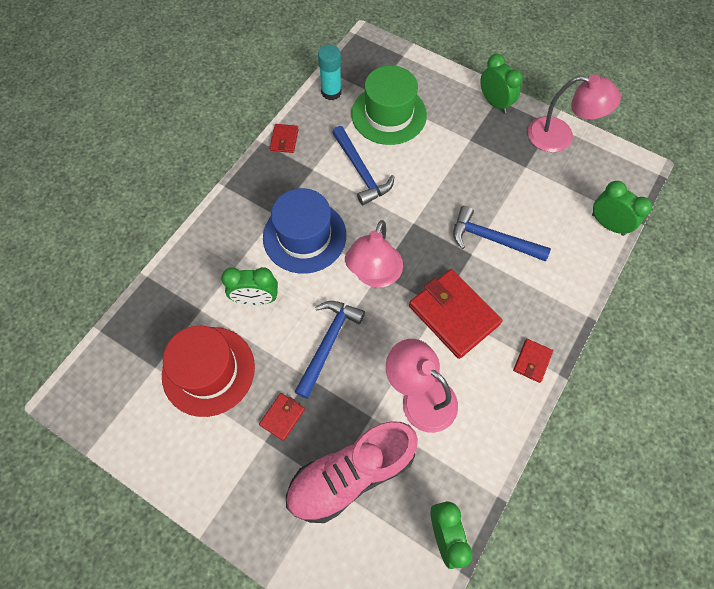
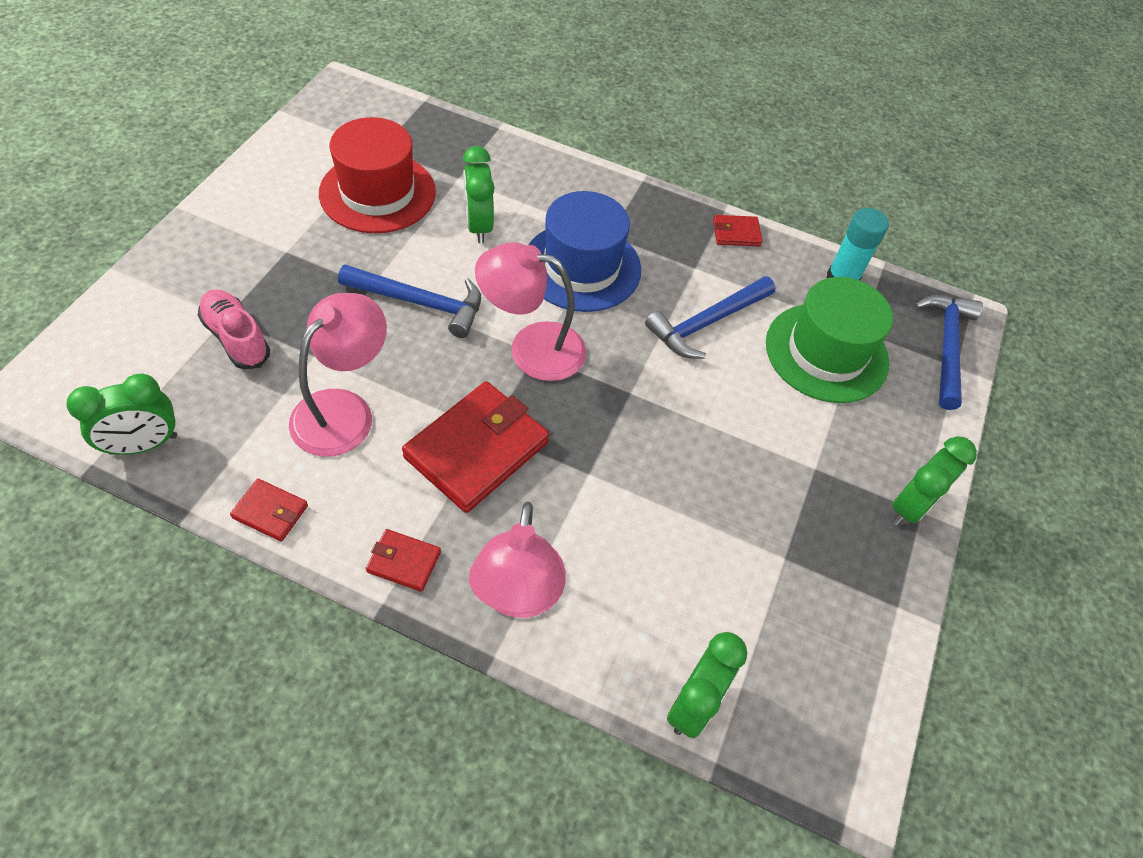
camera: 75 degrees right, 10 degrees down
(282, 417) = (317, 265): red wallet -> red wallet (270, 511)
(351, 474) = (237, 338): pink shoe -> pink shoe, size x0.58
(492, 239) = (622, 503): blue hammer -> blue hammer (946, 346)
(560, 137) = (873, 621): pink lamp -> pink lamp (518, 595)

